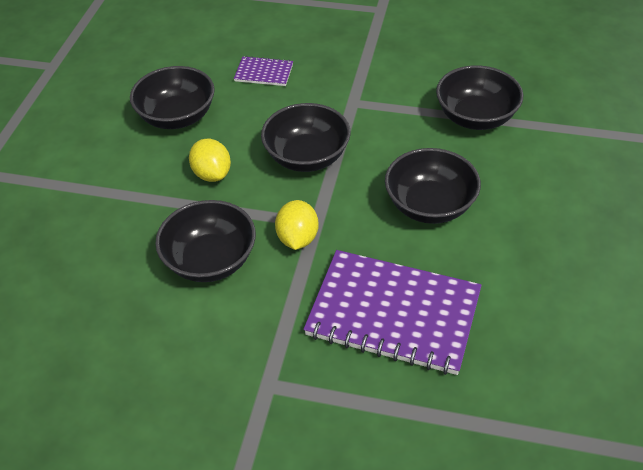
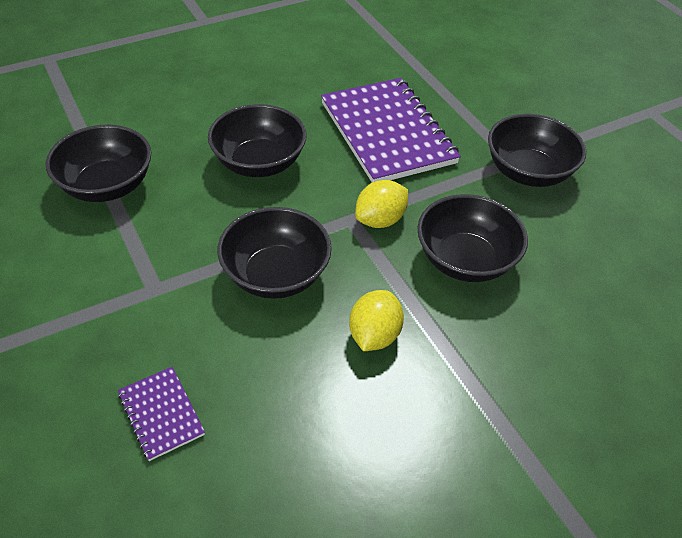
camera: 135 degrees left, 0 degrees up
(177, 117) = (323, 445): black bowl -> black bowl (528, 172)

